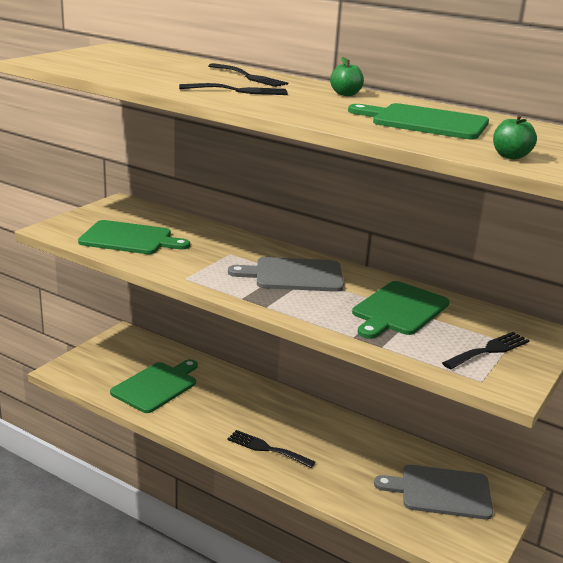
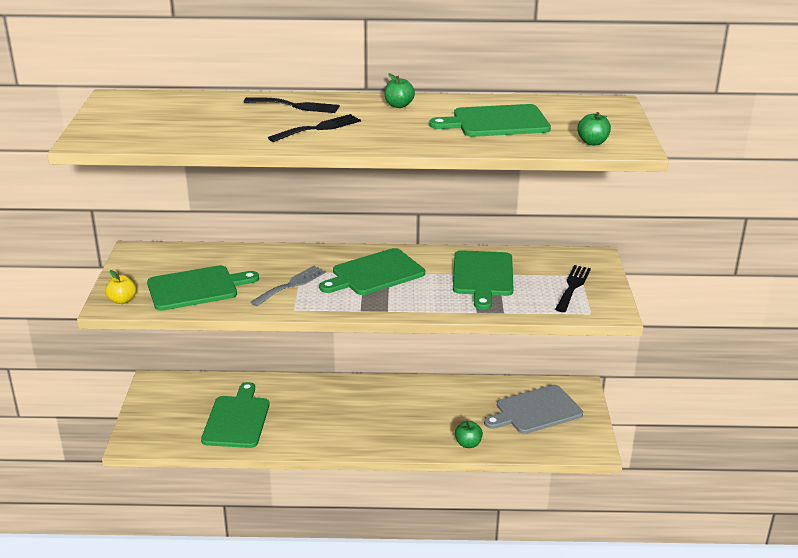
camera: 30 degrees left, 5 degrees up
(63, 229) = (122, 300): none -> yellow apple
(208, 260) = (291, 285): none -> grey fork
(267, 448) = (382, 433): black fork -> none
(294, 275) = (375, 273): grey cutting board -> green cutting board
(340, 493) = (468, 444): none -> green apple

